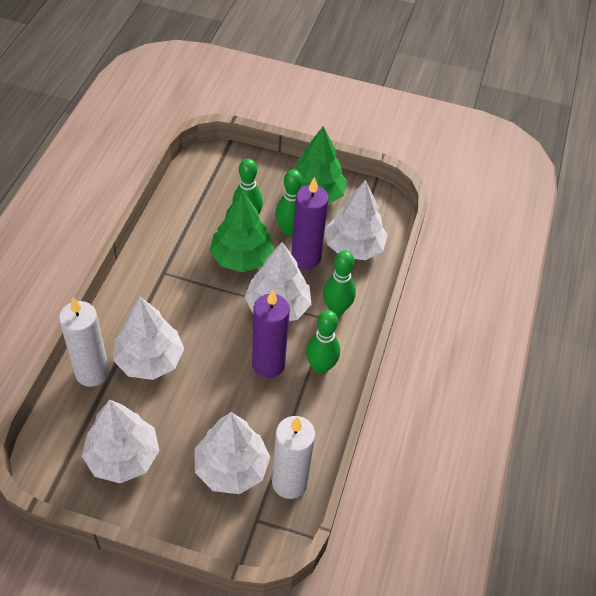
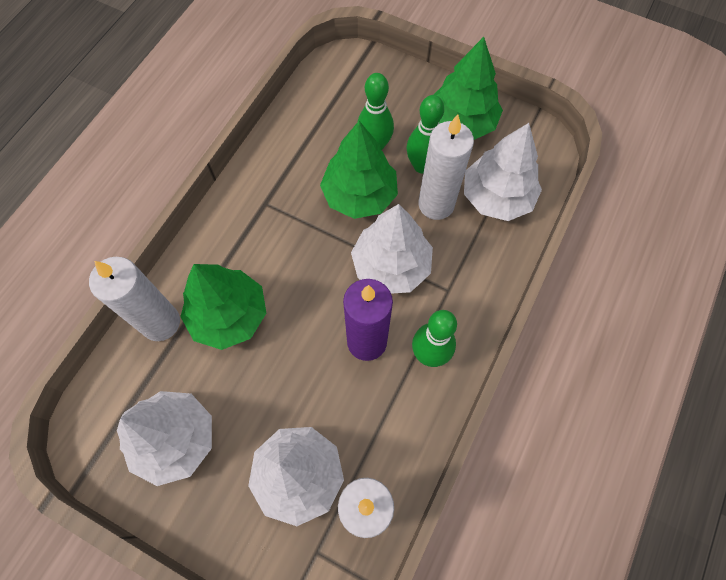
camera: 15 degrees right, 15 degrees up
(149, 360) = (229, 315): white tree -> green tree
(306, 257) = (436, 204): purple candle -> white candle
(336, 309) = (462, 278): green bowling pin -> none

